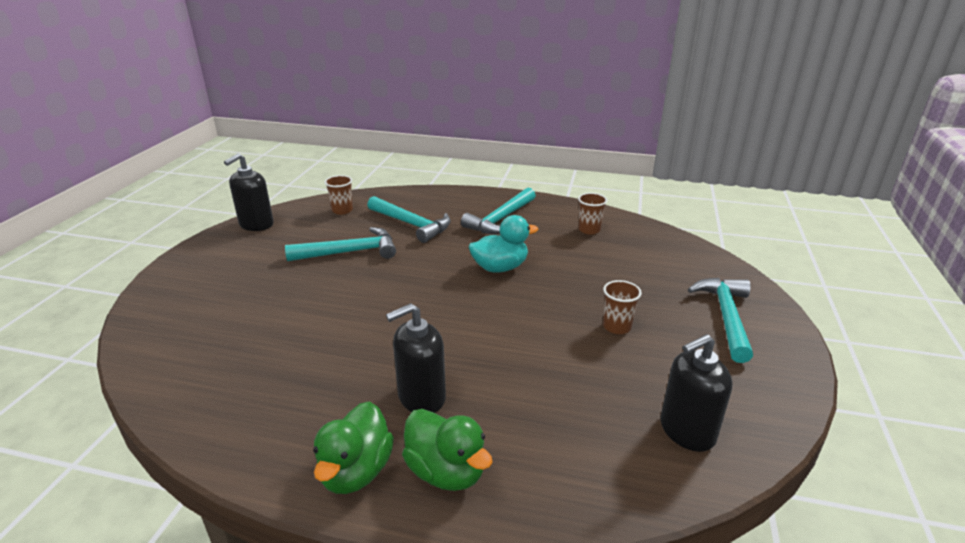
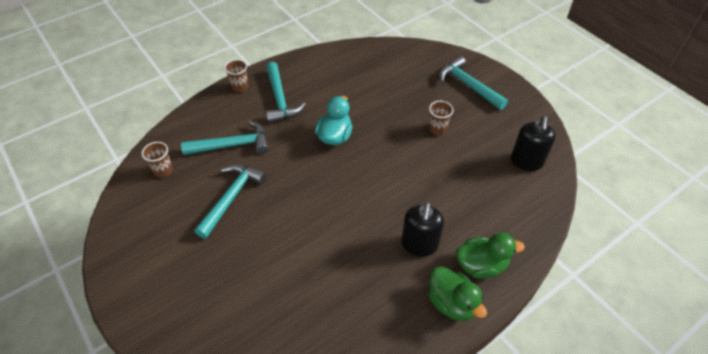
camera: 50 degrees left, 20 degrees up
(256, 224) = (120, 233): black soap dispenser -> none
(589, 230) = (339, 71): brown cup -> brown cup (240, 87)

